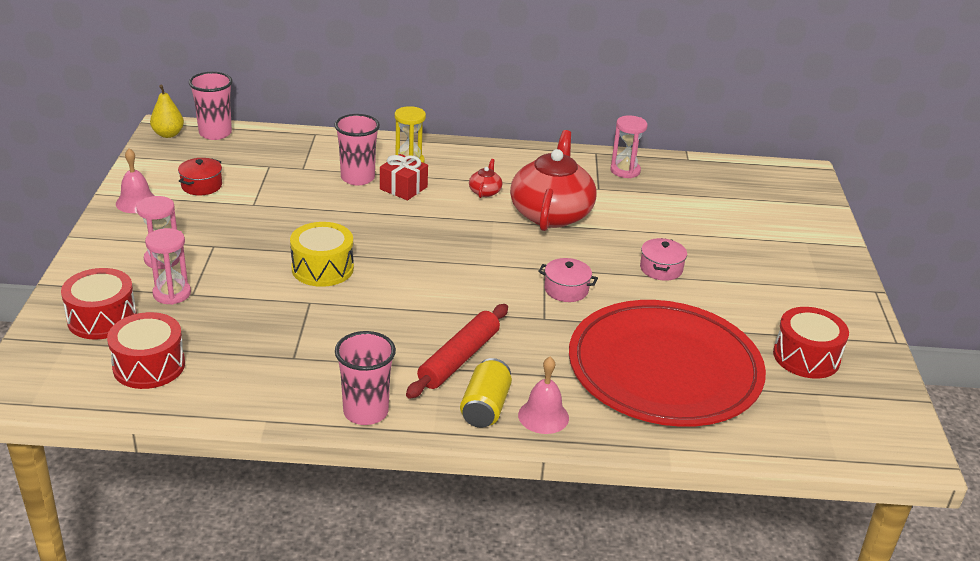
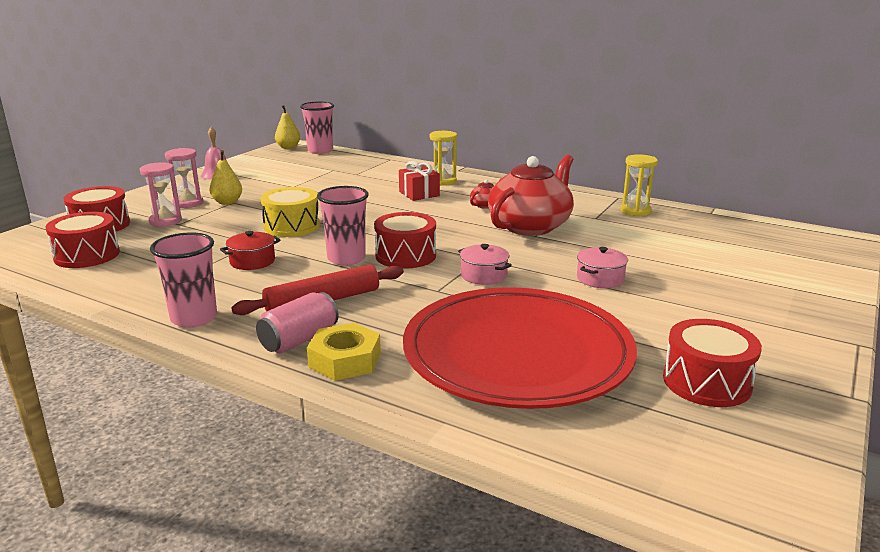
camera: 30 degrees right, 10 degrees down
(201, 186) = (272, 173): red pot -> red pot (252, 261)
(207, 247) = (227, 202): none -> yellow pear
(357, 178) = (390, 184): pink cup -> pink cup (346, 259)
(476, 282) = (405, 255): none -> red drum
(485, 407) = (299, 340): yellow can -> pink can
(543, 416) = (345, 360): pink bell -> yellow nut
(625, 171) = (635, 211): pink hourglass -> yellow hourglass

